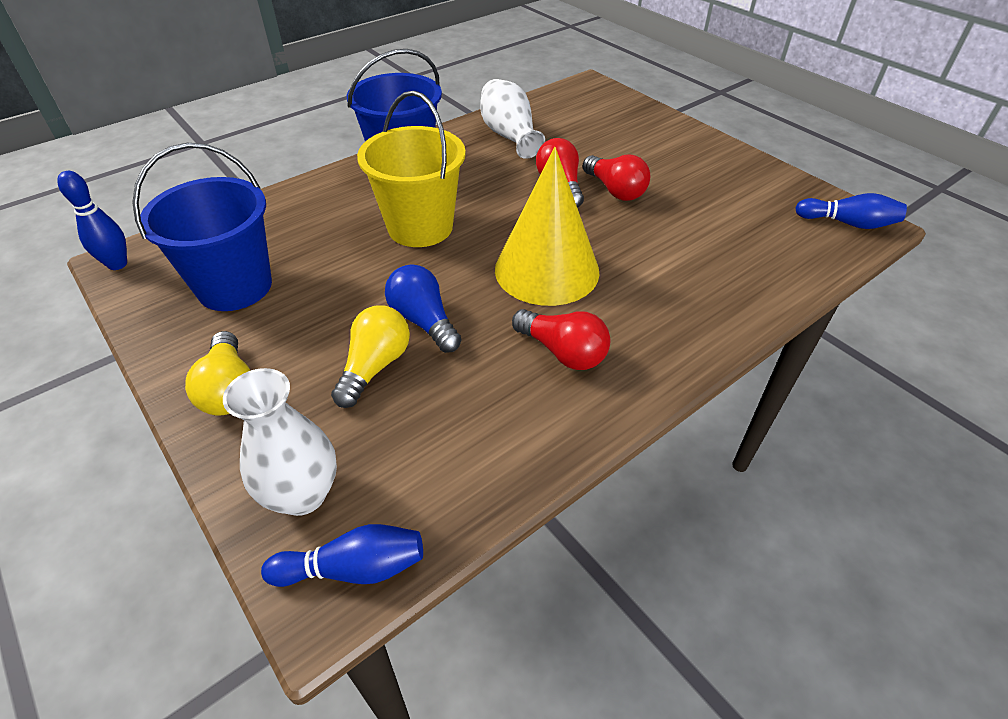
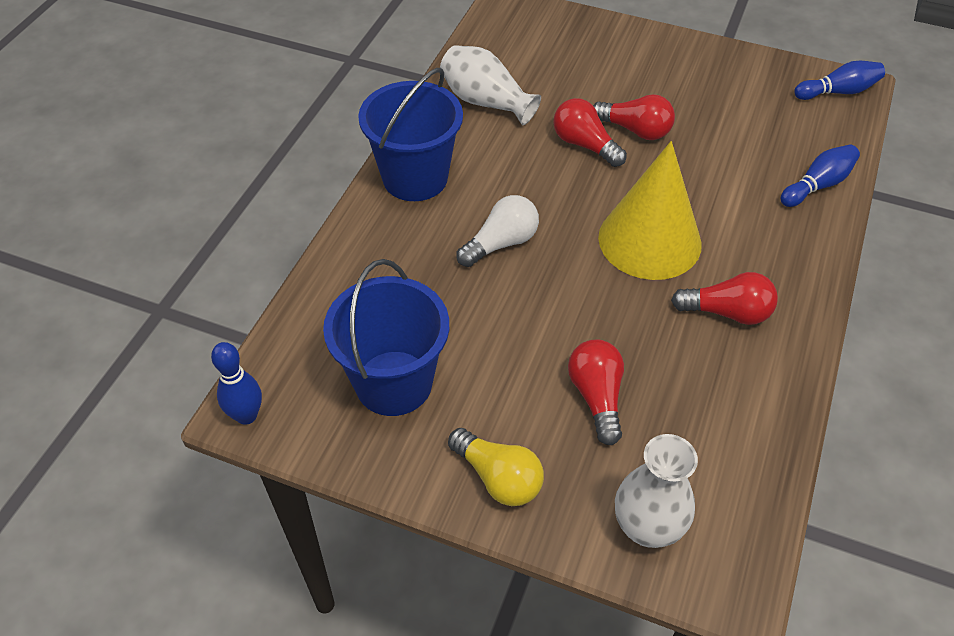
camera: 30 degrees left, 5 degrees up
(354, 568) = (736, 556): blue bowling pin -> blue bowling pin (817, 185)
(375, 366) = (596, 397): yellow light bulb -> red light bulb
(420, 227) = (501, 243): yellow bucket -> white light bulb
(423, 321) = (595, 337): blue light bulb -> none

